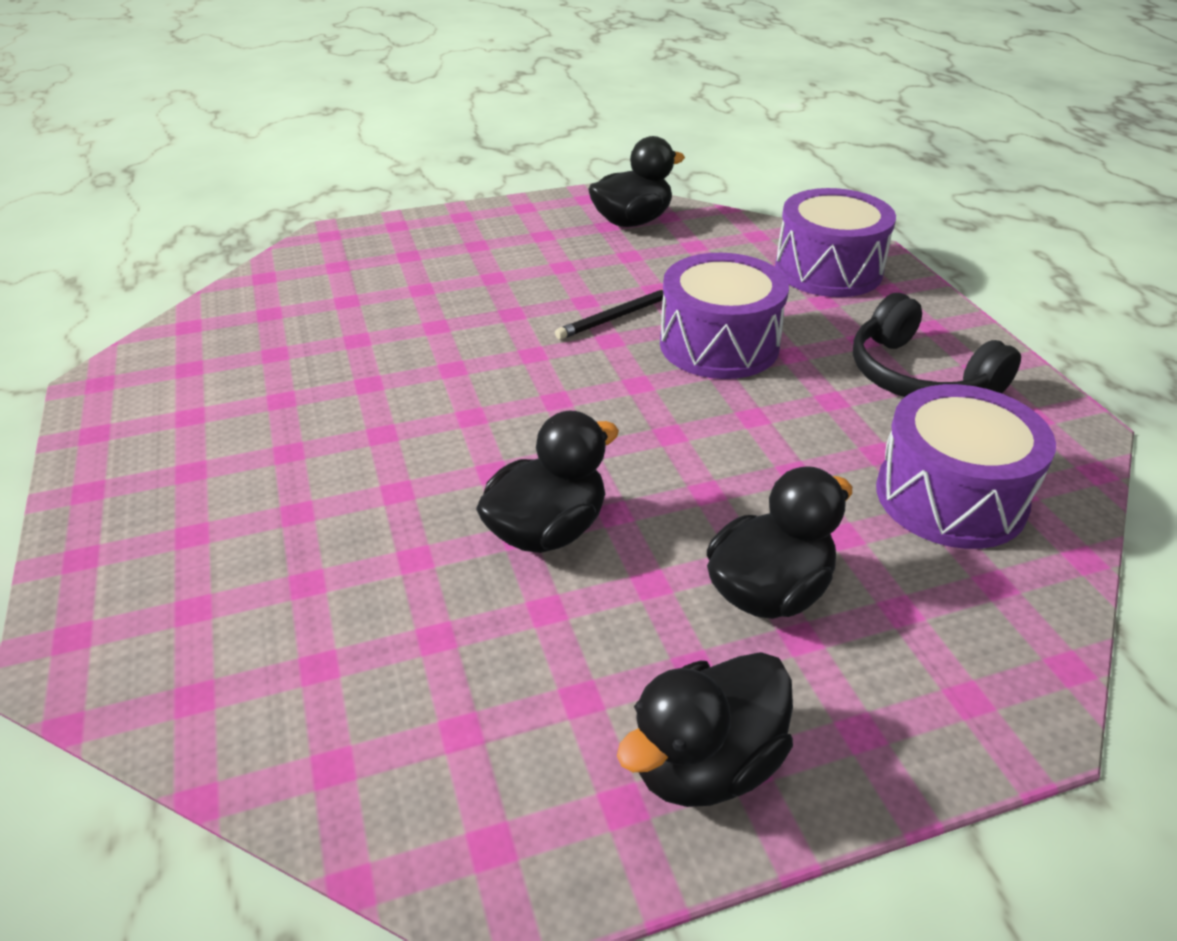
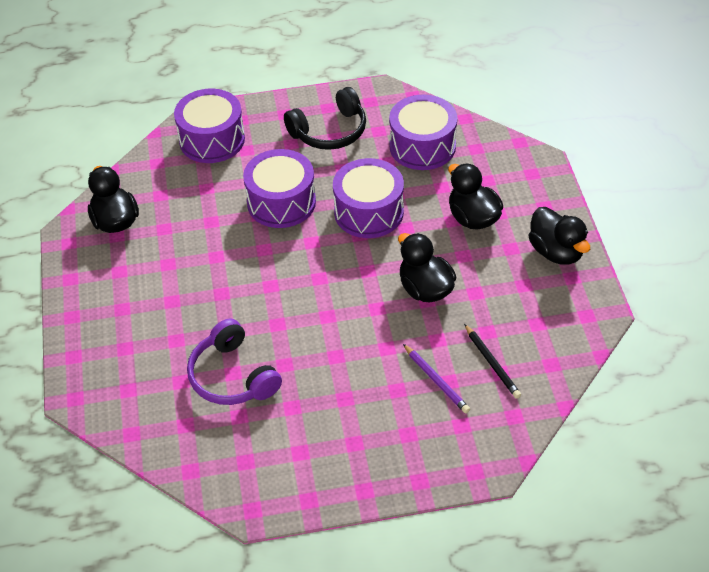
camera: 80 degrees left, 10 degrees up
(311, 563) = (436, 380): none -> purple pencil
(350, 340) = (233, 376): none -> purple headphones
(616, 317) = (240, 243): black pencil -> black pencil (492, 363)
(731, 440) = (369, 212): none -> purple drum

